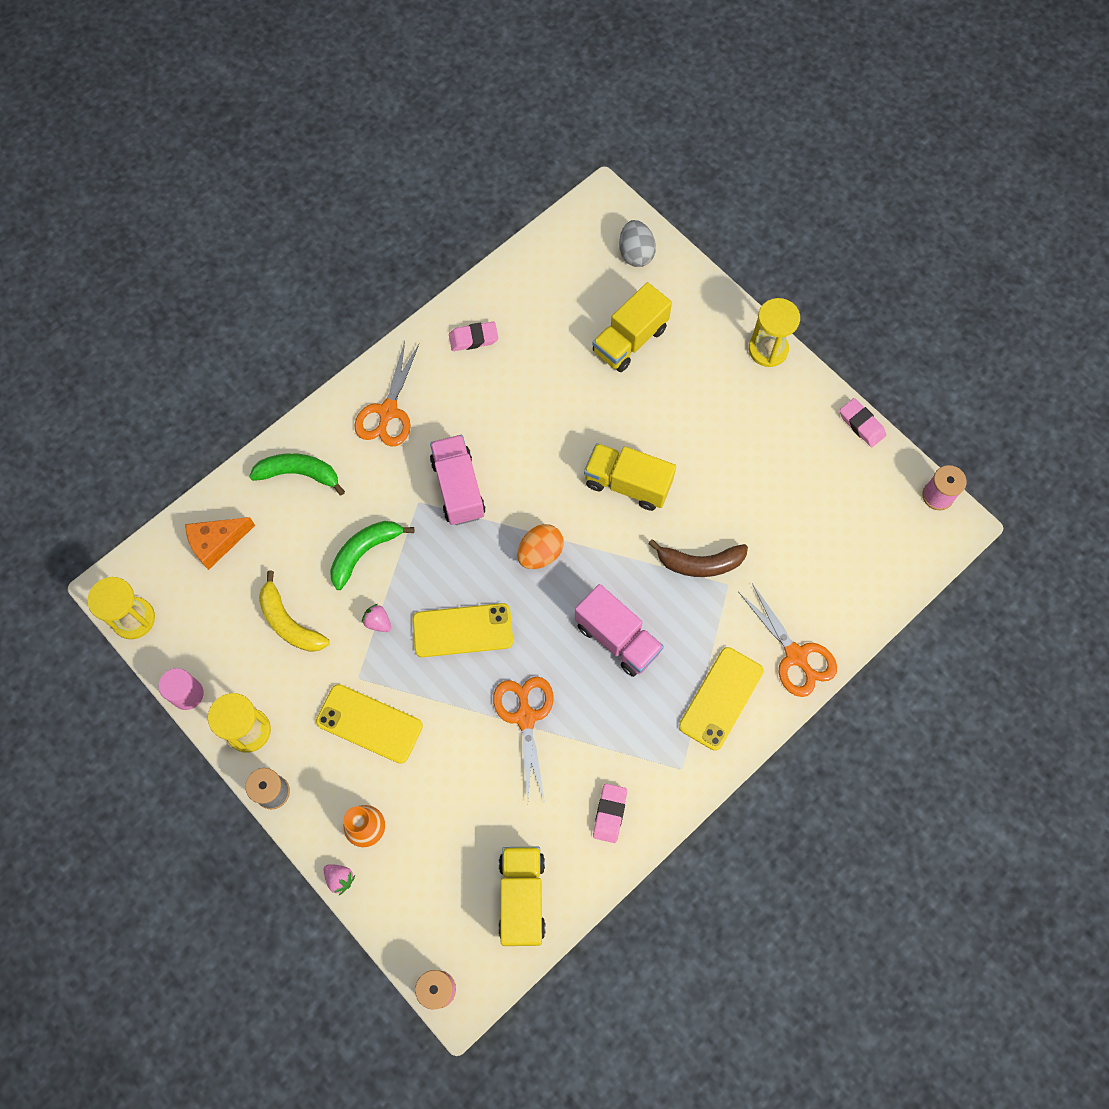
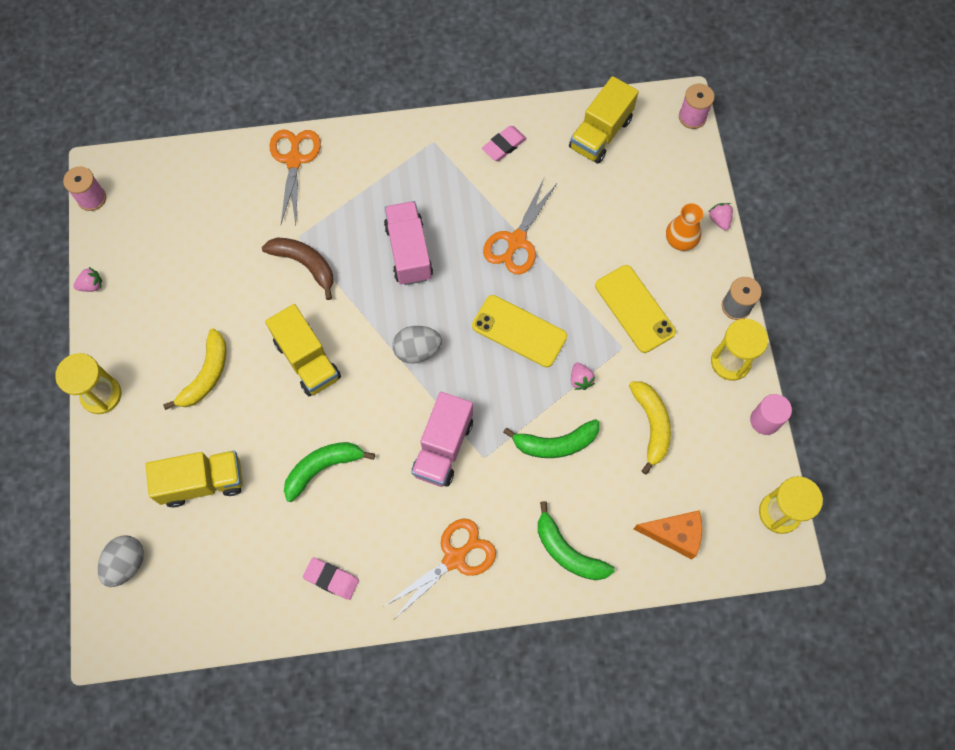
camera: 145 degrees left, 0 degrees up
(540, 553) = (417, 350): orange egg -> grey egg
(544, 410) = (323, 468): none -> green banana
(699, 417) = (206, 375): none -> yellow banana
(721, 698) = (369, 167): yellow phone -> none
(861, 424) = (91, 285): pink eraser -> pink strawberry

